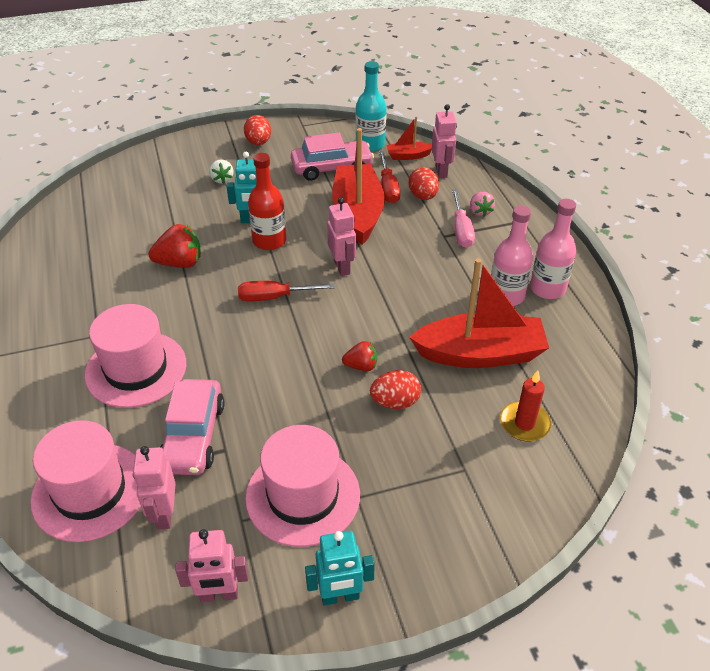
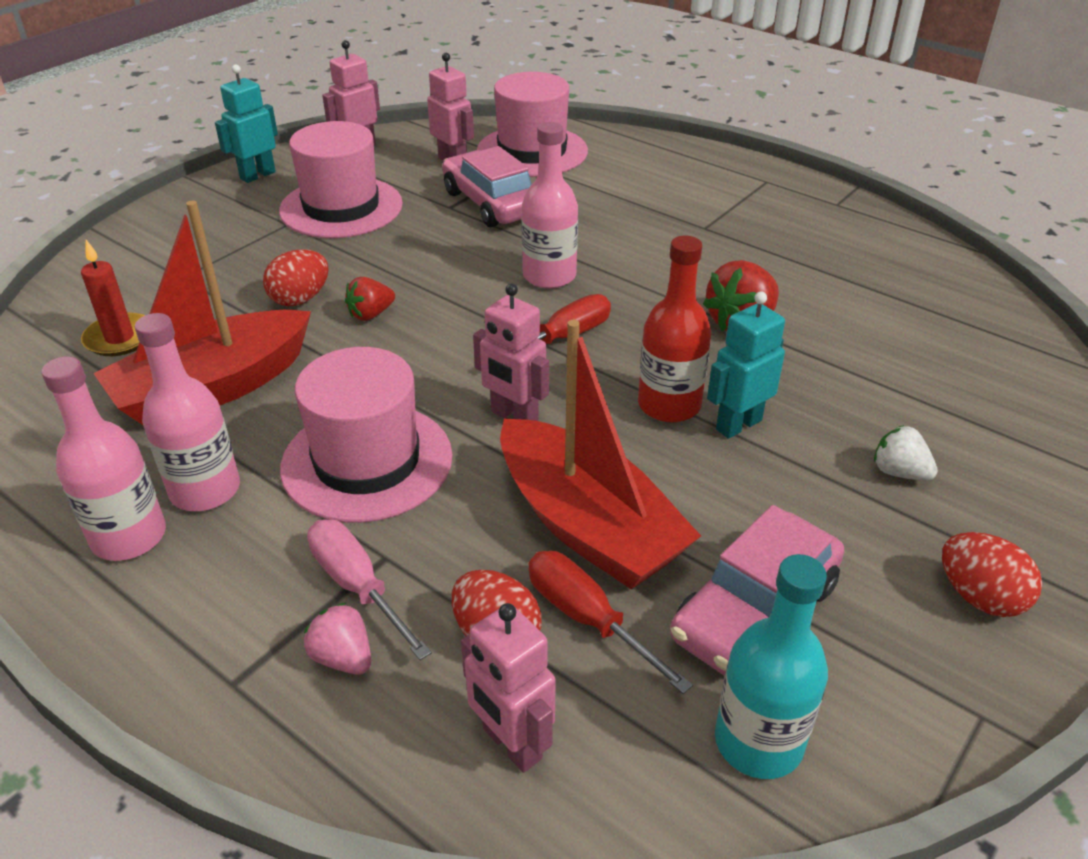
camera: 145 degrees right, 5 degrees down
(136, 369) = (619, 220): pink hat -> pink hat (367, 461)
(233, 343) = (549, 276): none -> pink bottle
(408, 156) = (633, 755): red boat -> none

